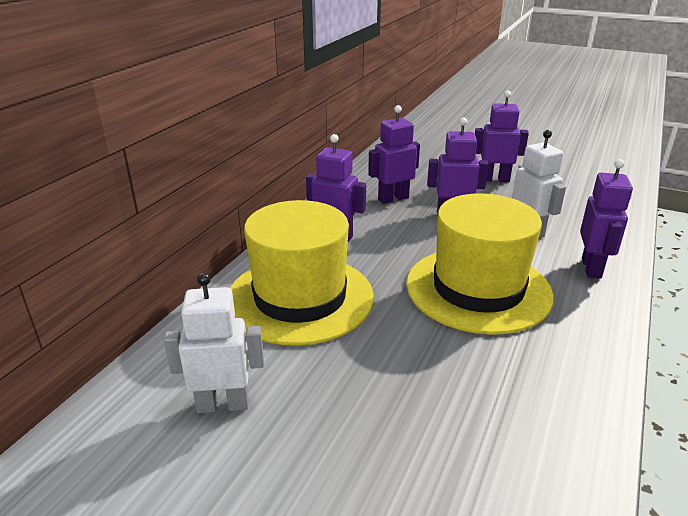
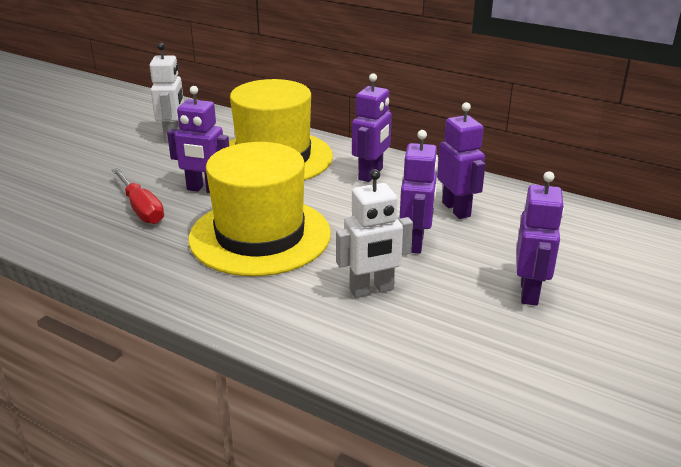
camera: 95 degrees right, 0 degrees up
(458, 388) = (141, 209): none -> red screwdriver
(592, 268) = (277, 316): purple robot -> purple robot (204, 189)

